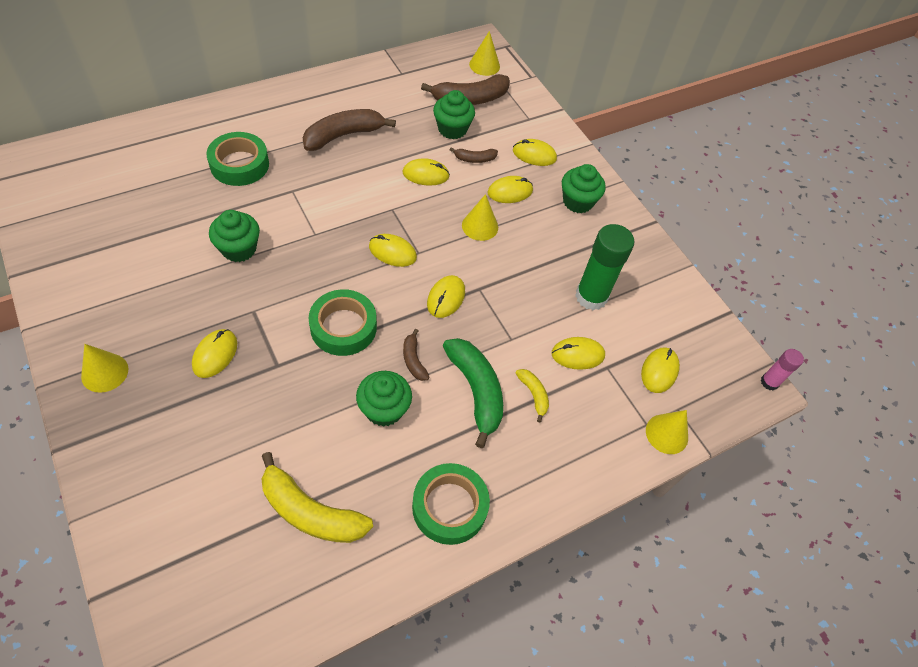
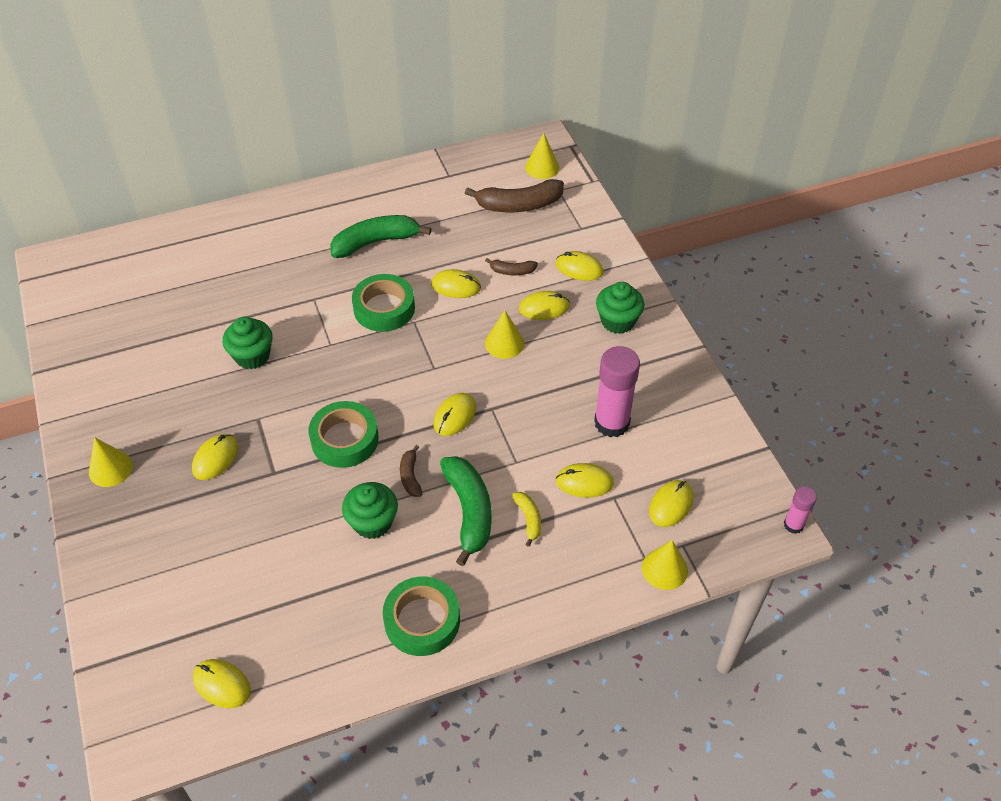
camera: 15 degrees right, 5 degrees down
(239, 164) = (264, 270): green tape -> green tape (384, 308)
(310, 511) = (285, 612): yellow banana -> none
(343, 135) = (376, 242): brown banana -> green banana
(392, 252) = (407, 366): yellow mouse -> yellow mouse (222, 684)
(452, 129) = (493, 238): green cupcake -> none
(591, 296) = (611, 423): green glue stick -> pink glue stick

